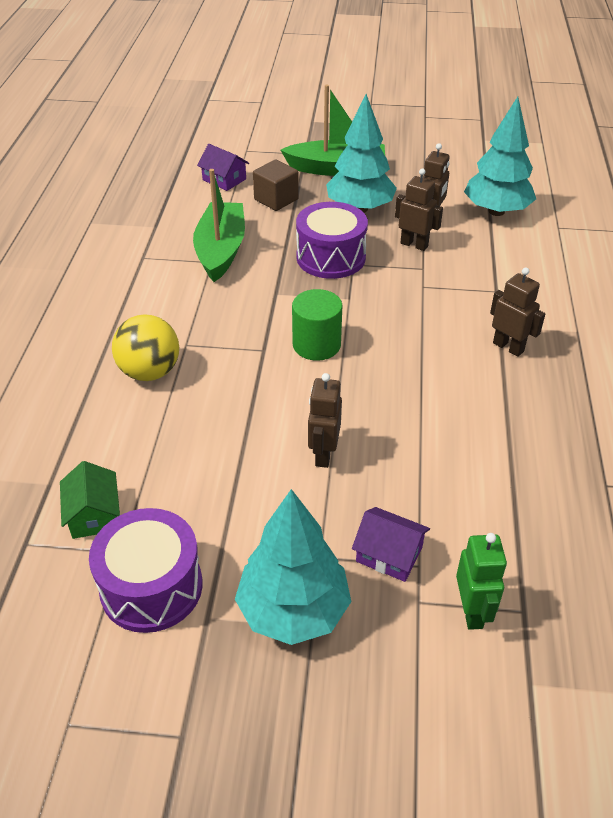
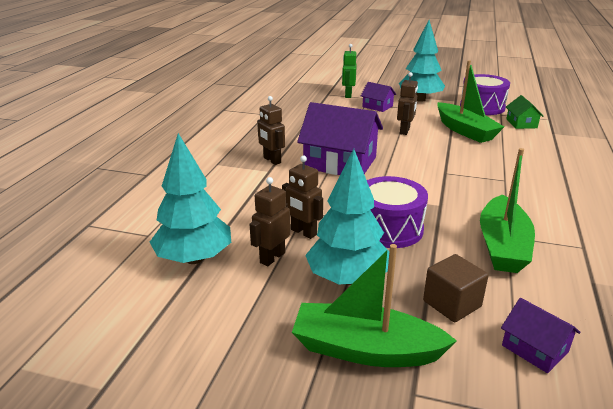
camera: 170 degrees left, 15 degrees down
(150, 372) = (523, 168): yellow ball -> none
(213, 470) = (465, 131): none -> green boat
(316, 345) = (406, 172): green cylinder -> none
(411, 353) = (340, 163): none -> purple house

